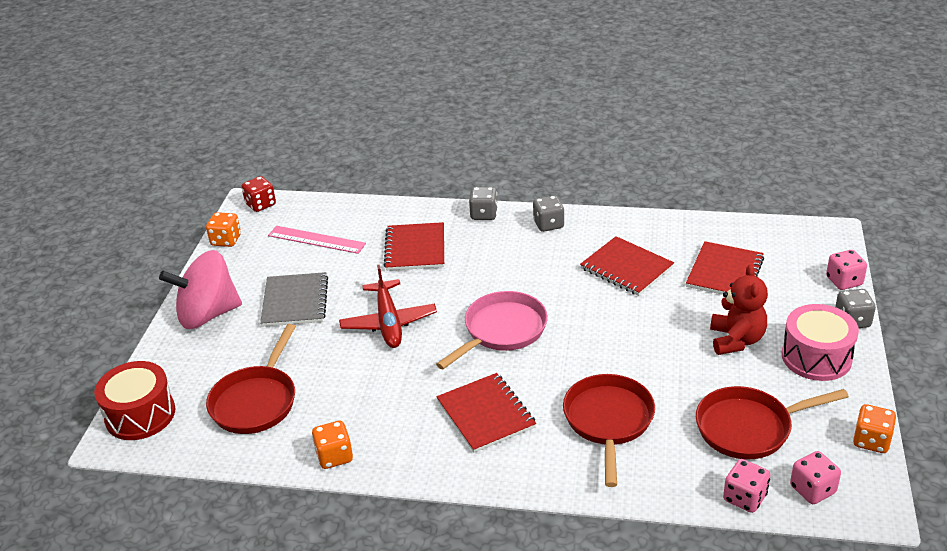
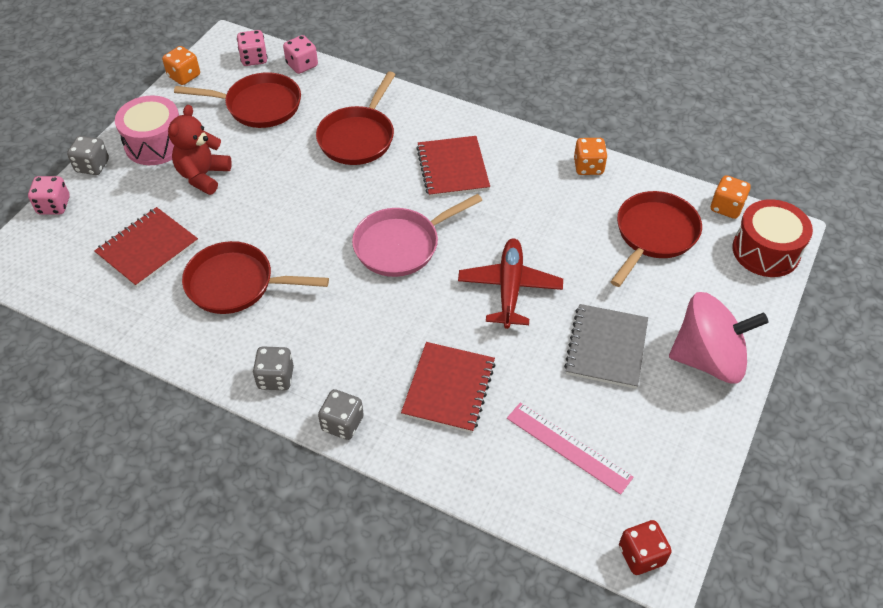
camera: 165 degrees left, 15 degrees up
(226, 240) = (691, 487): orange dice -> orange dice (726, 207)
(626, 268) = (236, 284): red notebook -> red pan

